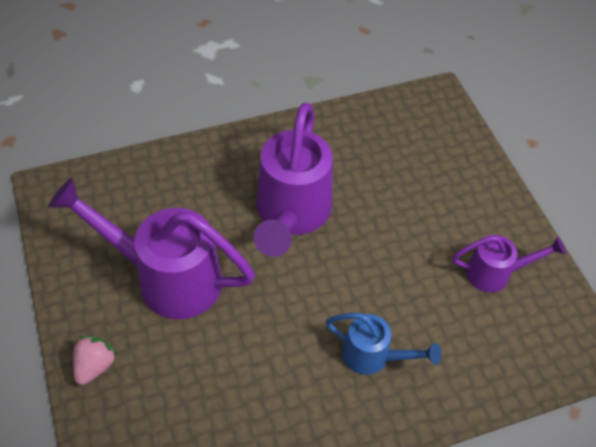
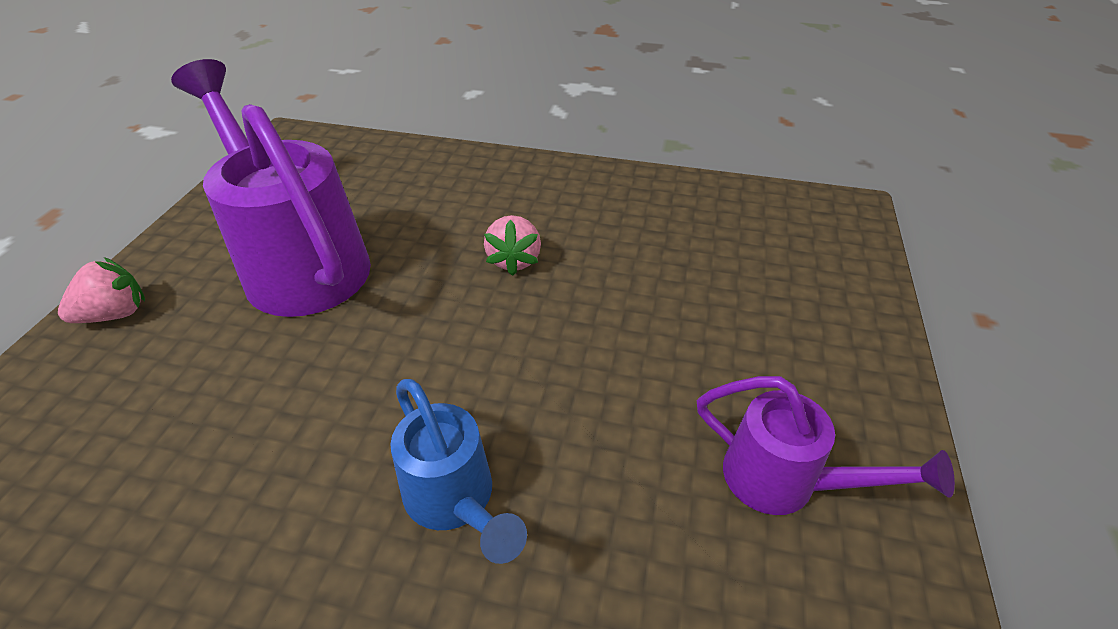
camera: 35 degrees right, 10 degrees down
(290, 216) = (514, 260): purple watering can -> pink strawberry

